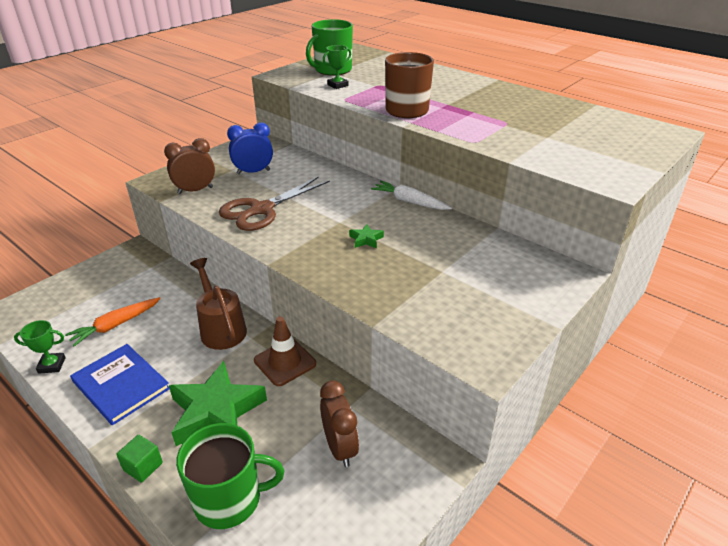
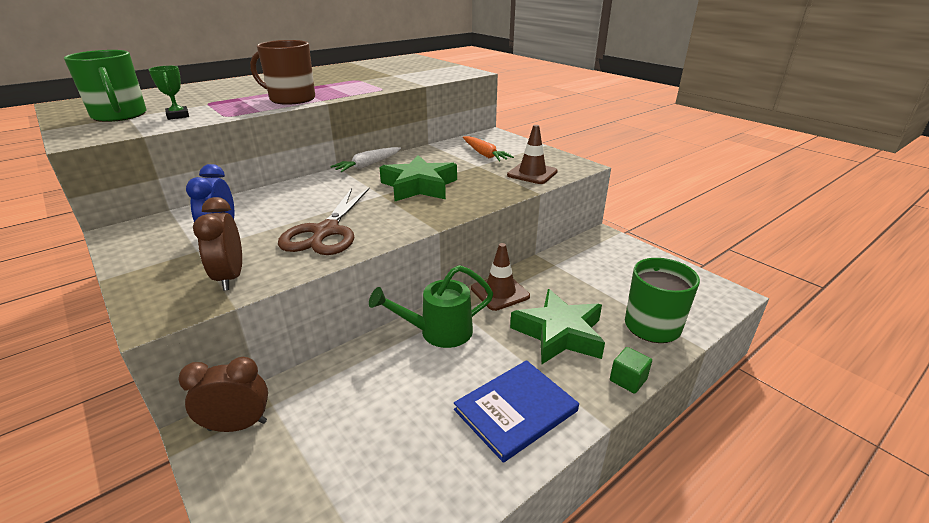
camera: 80 degrees left, 5 degrees down
(52, 365) = (466, 496): green trophy -> none
(115, 325) = (399, 430): orange carrot -> orange carrot (484, 154)
(221, 328) = (438, 332): brown watering can -> green watering can
(261, 210) = (326, 232): brown scissors -> brown scissors turned 45 degrees clockwise
(340, 448) = (595, 271): brown clock -> brown clock (238, 425)
(366, 239) = (419, 186): green star -> green star, size x2.40
(434, 317) = (532, 173): none -> brown traffic cone

